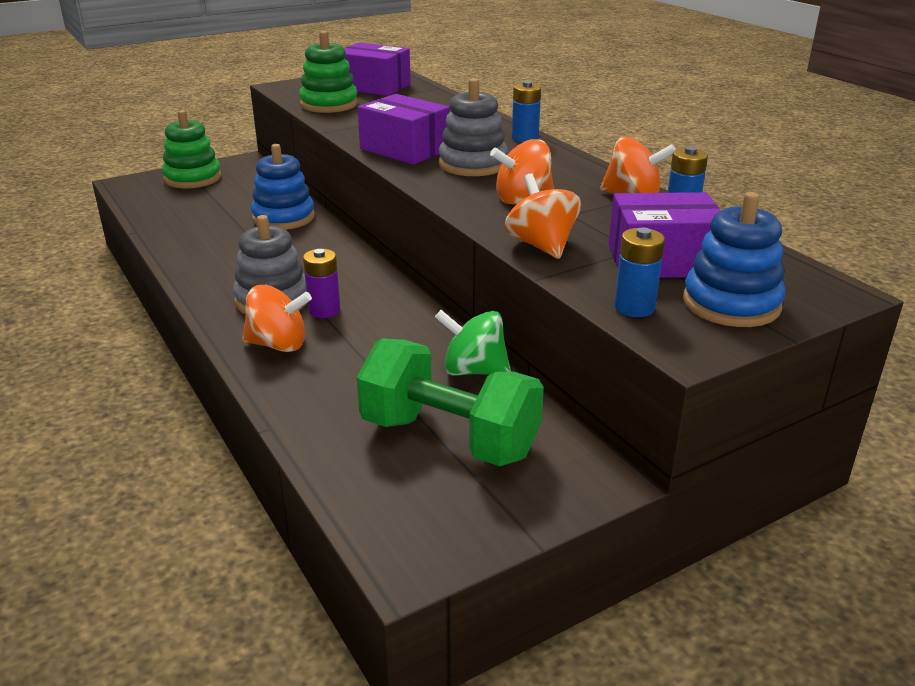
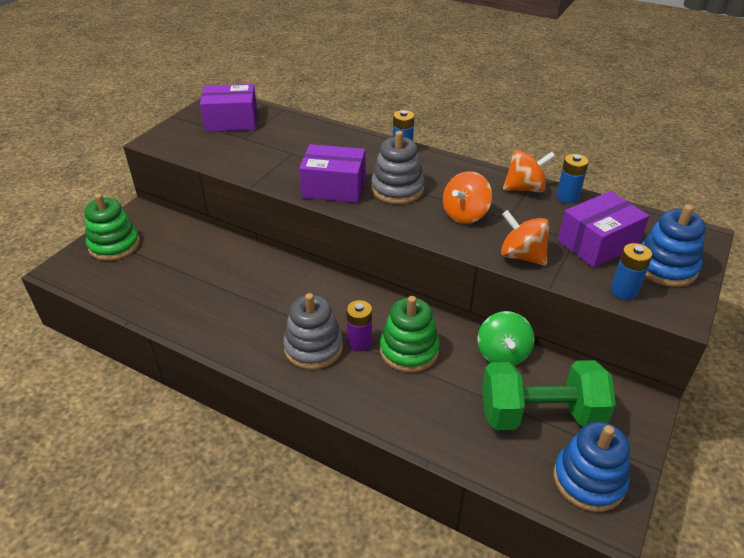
camera: 30 degrees left, 10 degrees up
(278, 344) = (360, 387): orange spinning top -> none
(283, 217) = (236, 263): blue stacking toy -> blue stacking toy (588, 480)
(329, 104) = (219, 152): green stacking toy -> green stacking toy (409, 350)
(473, 370) = (502, 354): green spinning top -> green spinning top turned 75 degrees counterclockwise

